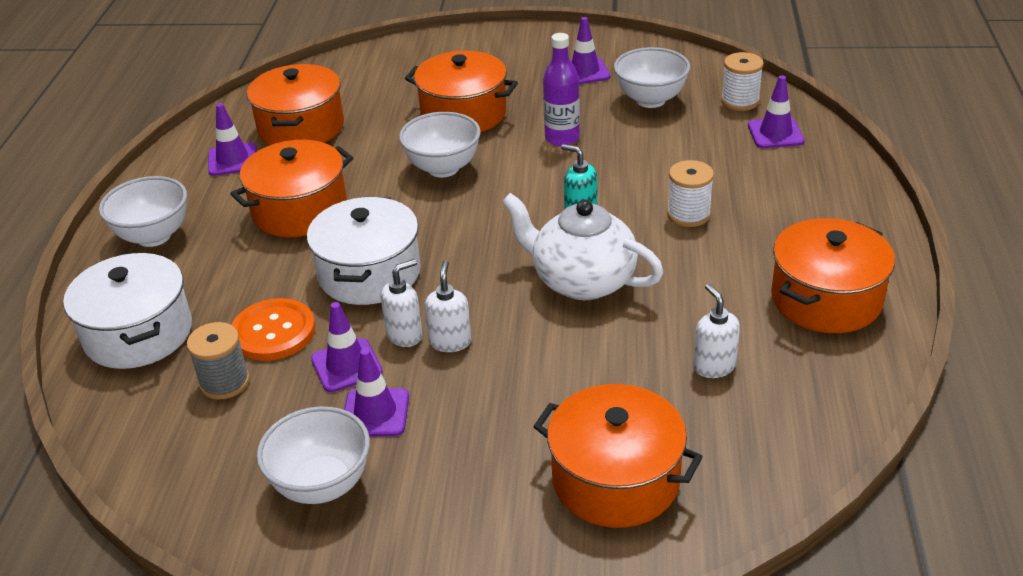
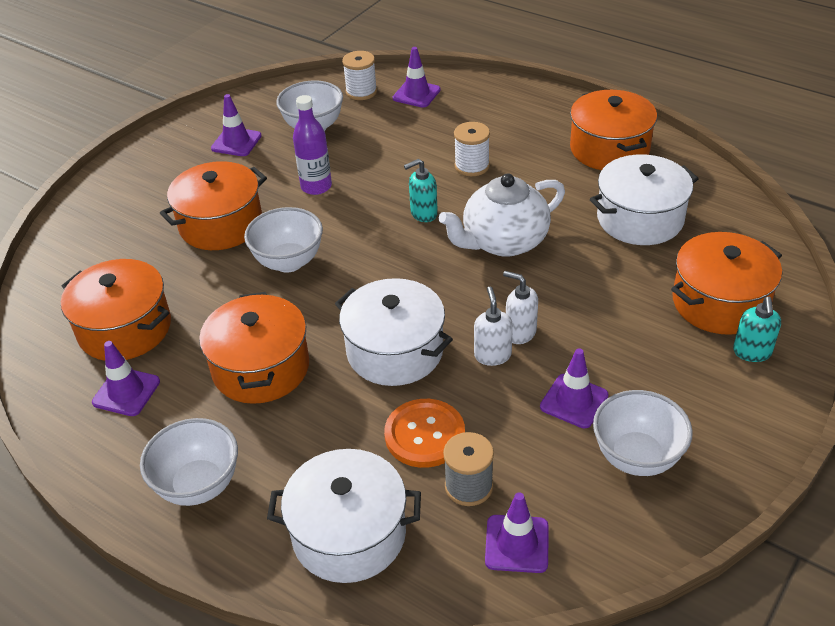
camera: 60 degrees left, 5 degrees up
(346, 365) = (504, 401): purple traffic cone -> purple traffic cone (517, 544)
(546, 533) = (752, 352): none -> turquoise soap dispenser
(714, 366) = (640, 219): white soap dispenser -> white pot

